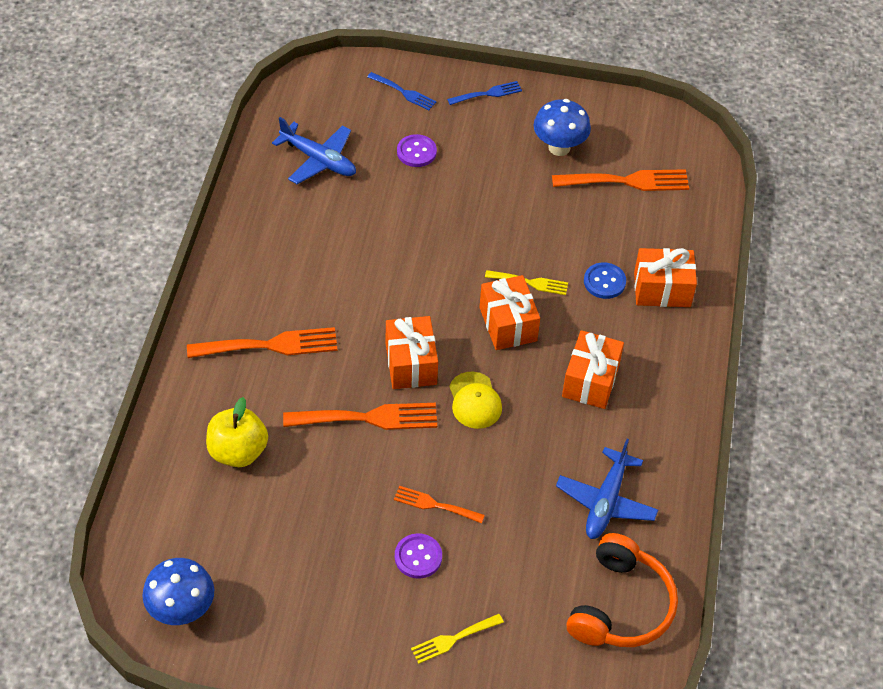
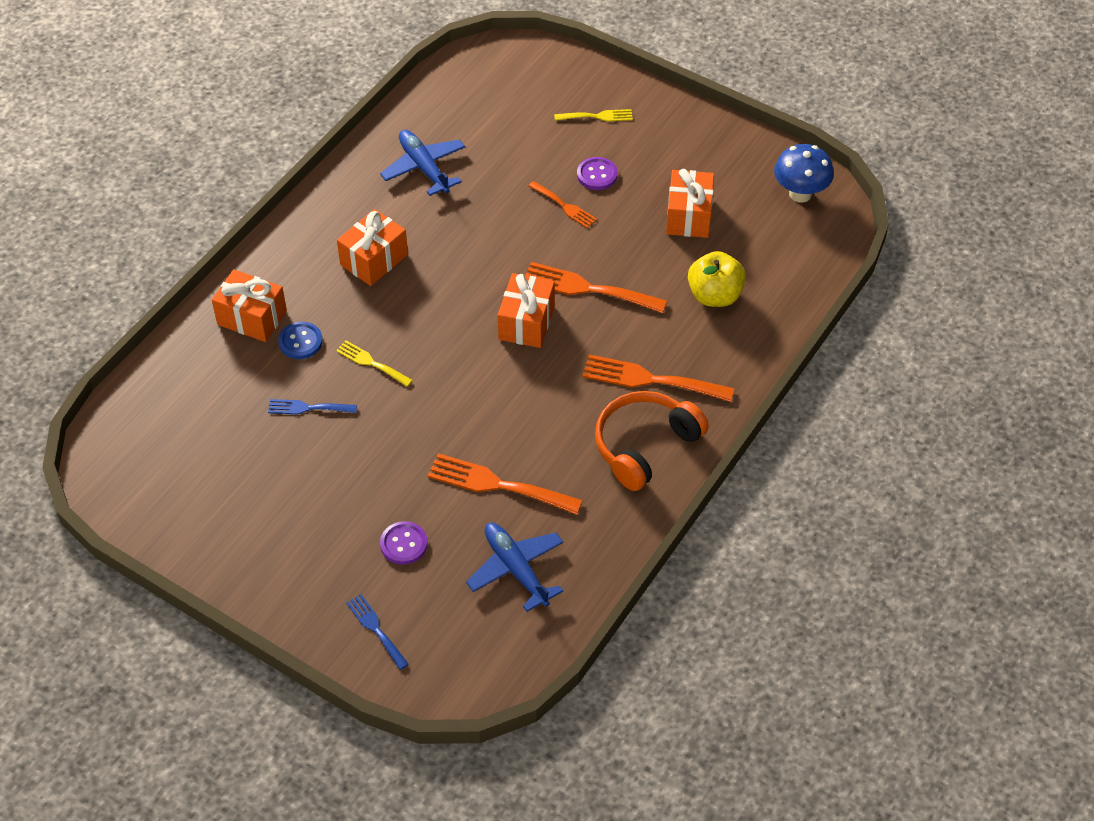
camera: 155 degrees left, 0 degrees up
(475, 400) = (486, 274): yellow cap -> none
(488, 93) = (281, 595): blue fork -> blue fork (308, 408)
(508, 324) = (417, 331): orange gift -> orange gift (689, 216)
(559, 147) = (247, 499): blue mushroom -> none
(606, 502) = (424, 167): blue plane -> blue plane turned 75 degrees counterclockwise
(620, 605) = (459, 100): orange headphones -> orange headphones (645, 446)
(627, 181) = (204, 437): orange fork -> orange fork (497, 485)

